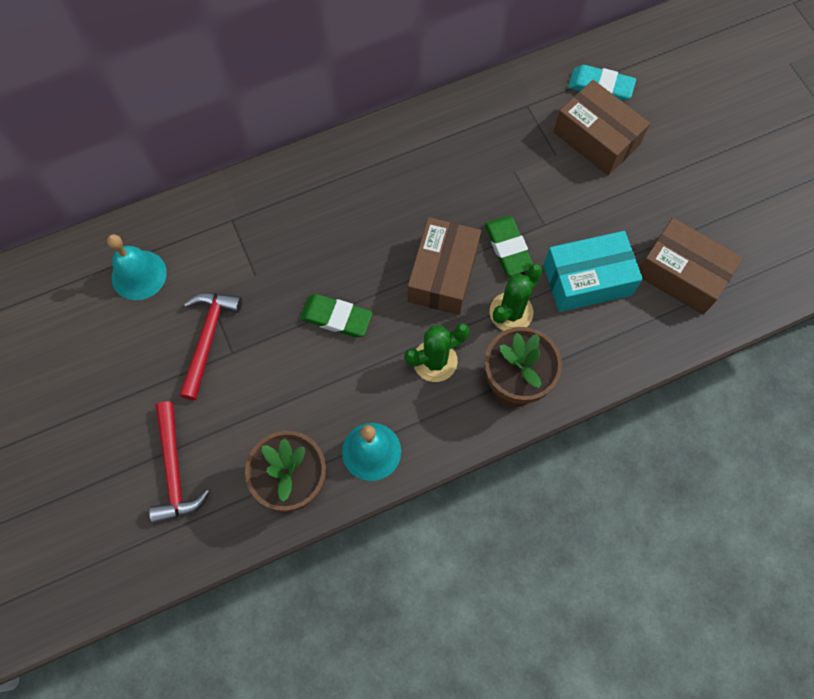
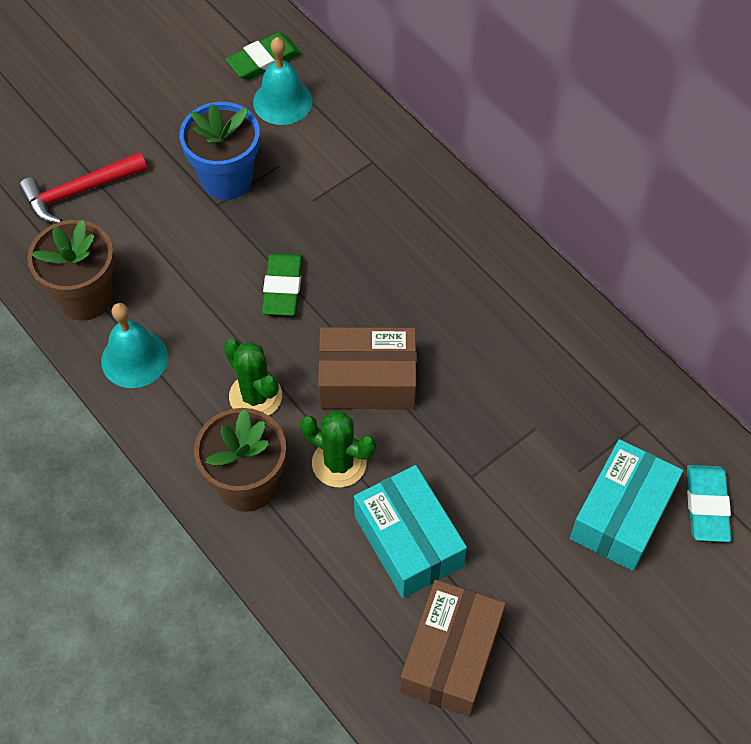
camera: 75 degrees right, 10 degrees down
(208, 339) = (226, 179): red hammer -> blue flower pot
(508, 248) = (425, 442): green eraser -> green eraser (264, 60)
(596, 138) = (622, 515): brown box -> turquoise box

